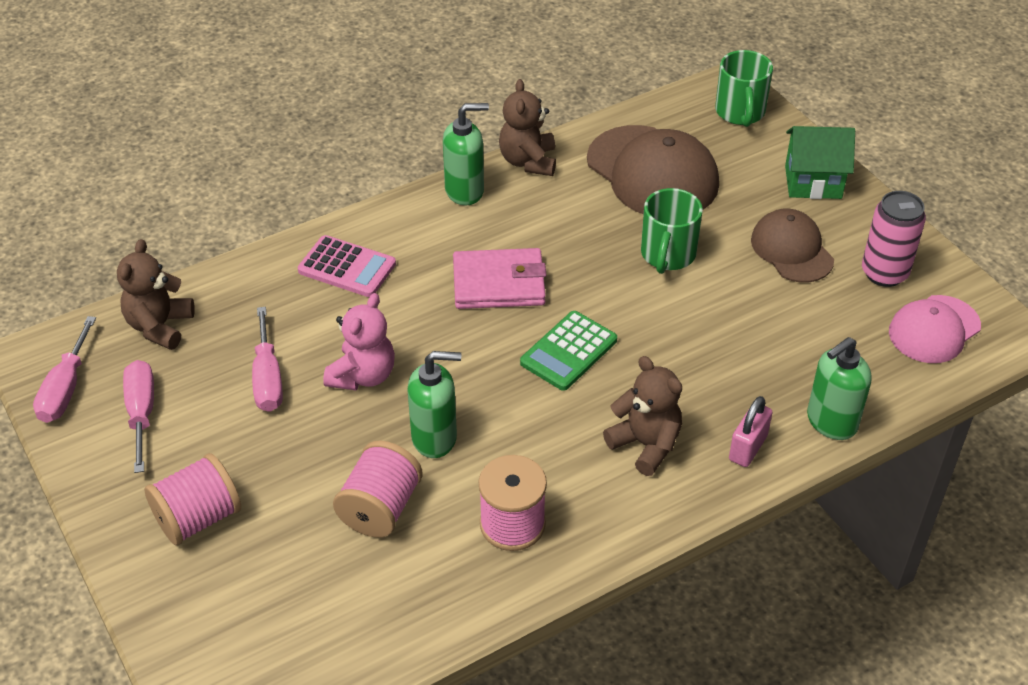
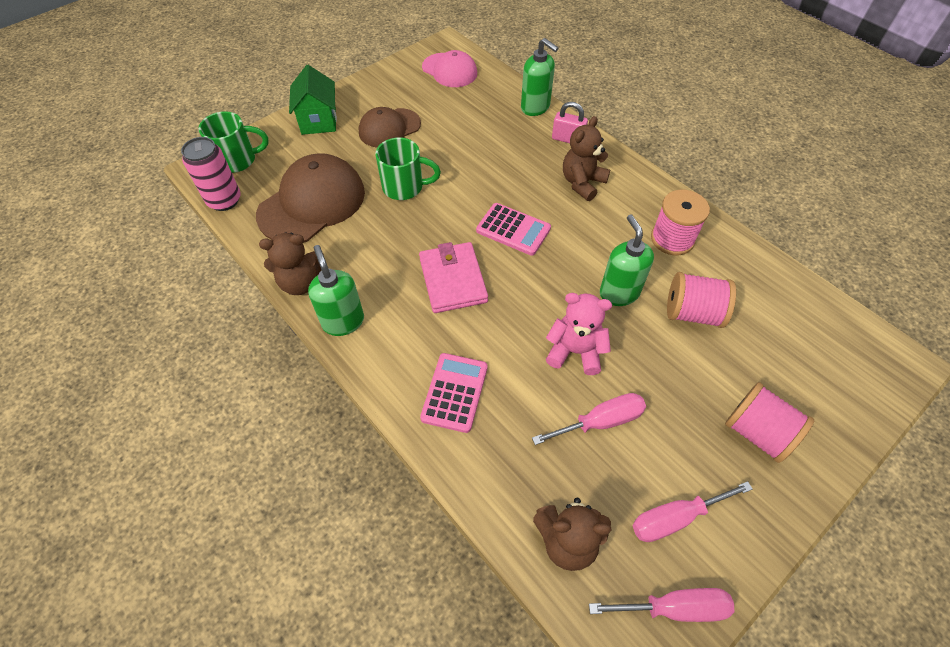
camera: 100 degrees left, 10 degrees up
(568, 351) = (513, 229): green calculator -> pink calculator
(884, 273) = (405, 89): pink can -> pink can (224, 200)

